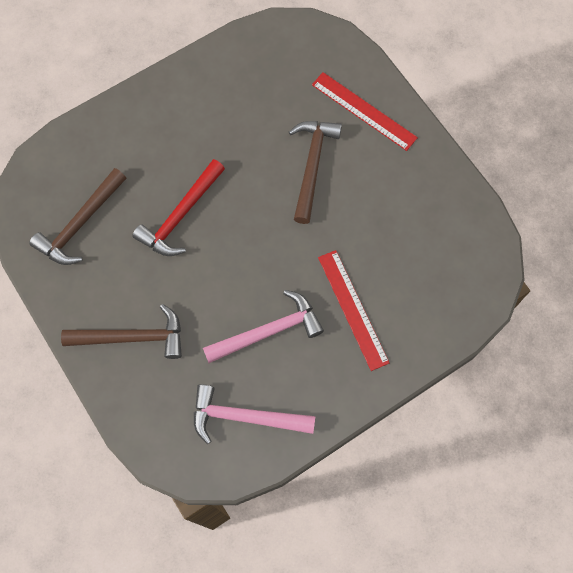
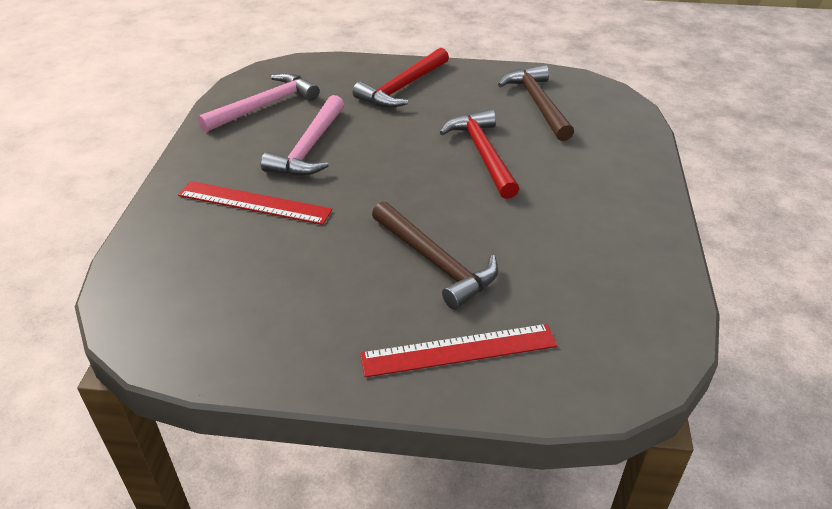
camera: 130 degrees right, 30 degrees down
(132, 337) = (402, 87): brown hammer -> red hammer

